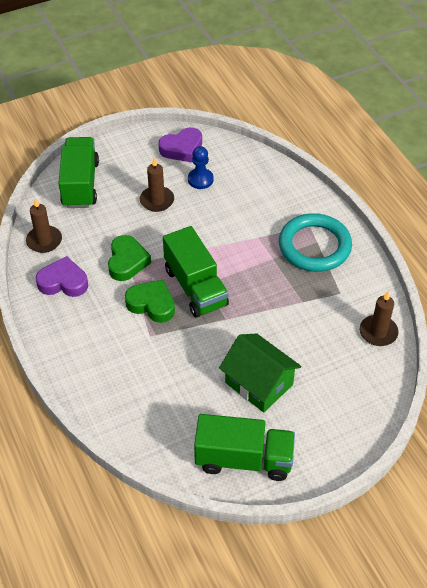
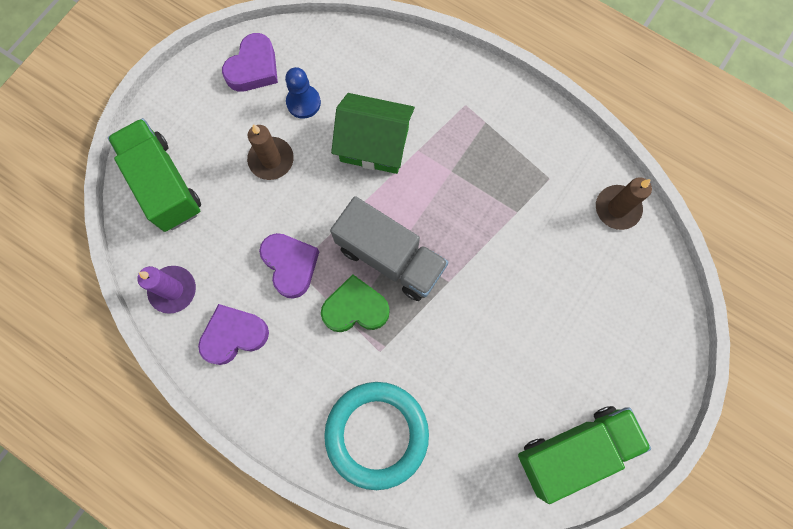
camera: 30 degrees left, 25 degrees up
(44, 241) = (173, 290): brown candle -> purple candle
(127, 261) = (290, 265): green heart -> purple heart
(195, 287) = (390, 257): green truck -> grey truck
(259, 383) = (534, 346): green house -> green house (374, 144)
(314, 246) = (486, 129): turquoise ring -> turquoise ring (377, 434)

